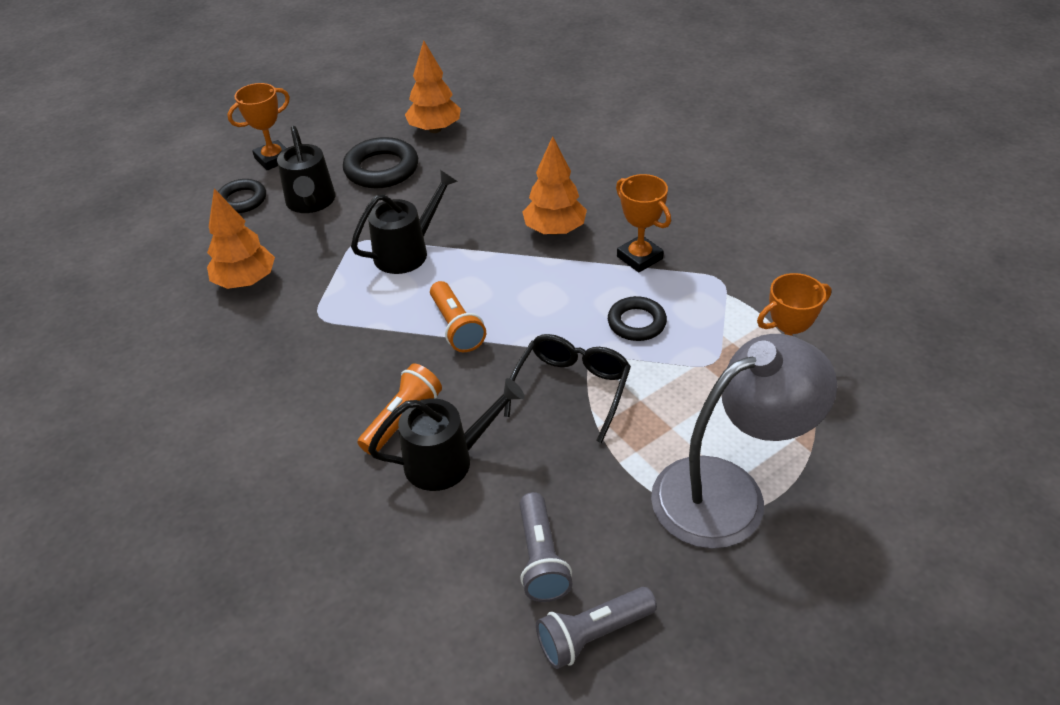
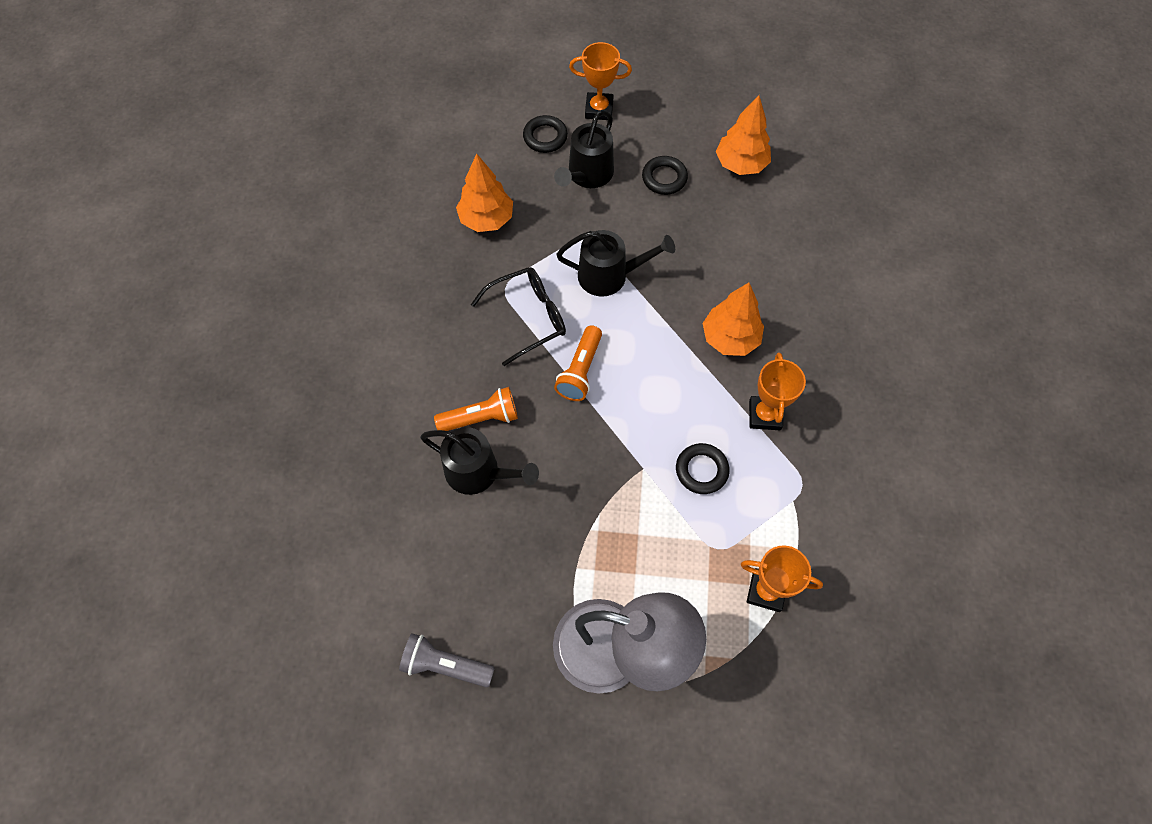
camera: 40 degrees right, 20 degrees up
(381, 169) = (664, 178): black ring -> black ring, size x0.64
(541, 558) = (465, 590): grey flashlight -> none
(571, 389) = (603, 486): black glasses -> black glasses (528, 317)

